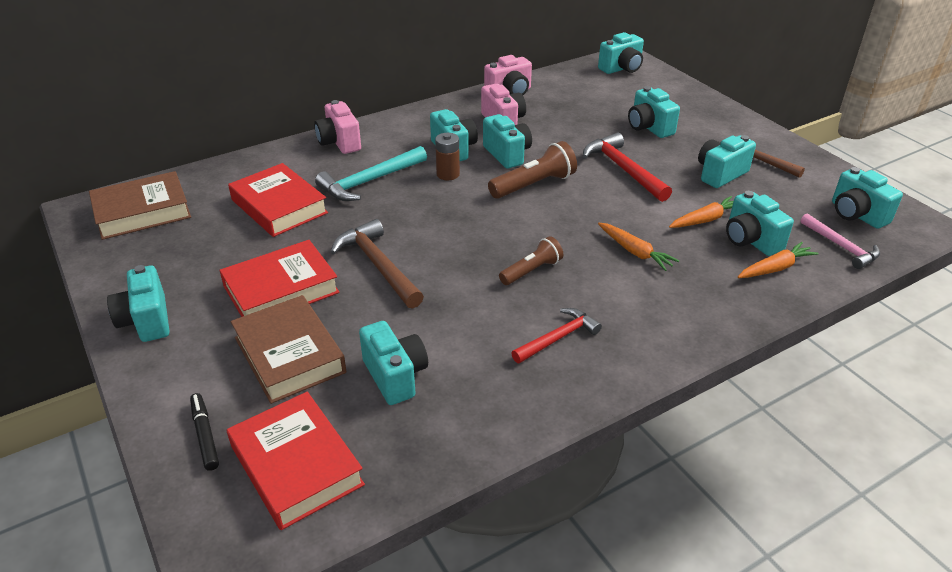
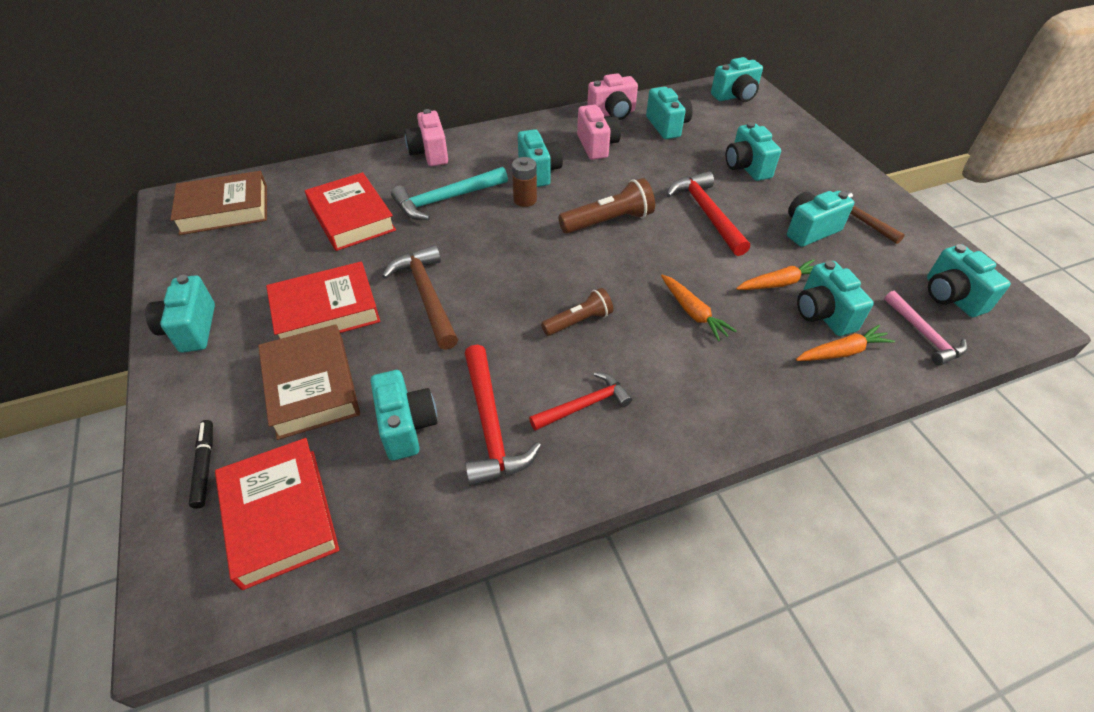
camera: 10 degrees right, 10 degrees up
(475, 365) = (490, 425): none -> red hammer
(507, 154) = (591, 183): turquoise camera -> turquoise camera (667, 126)

